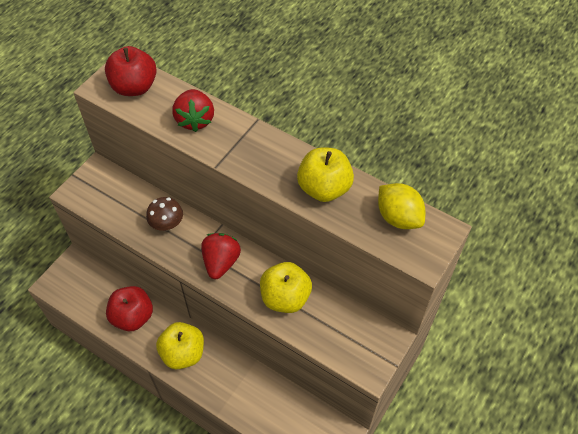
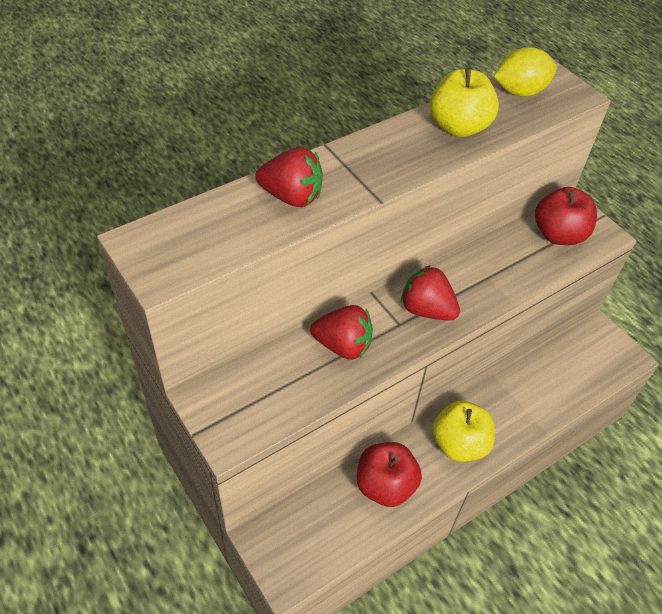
camera: 70 degrees left, 5 degrees down
(134, 87) = (189, 239): red apple -> red apple (558, 235)
(167, 224) = (343, 345): brown mushroom -> red strawberry
(285, 298) = (498, 269): yellow apple -> none

